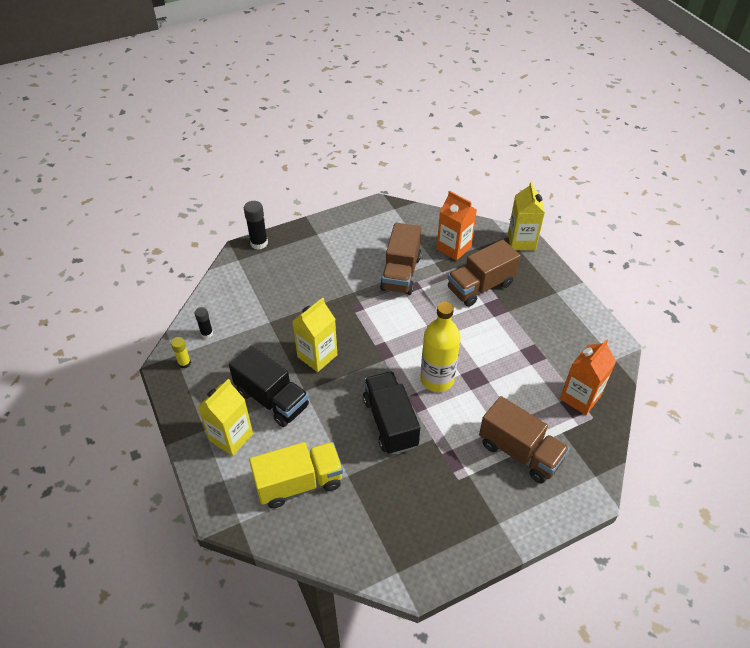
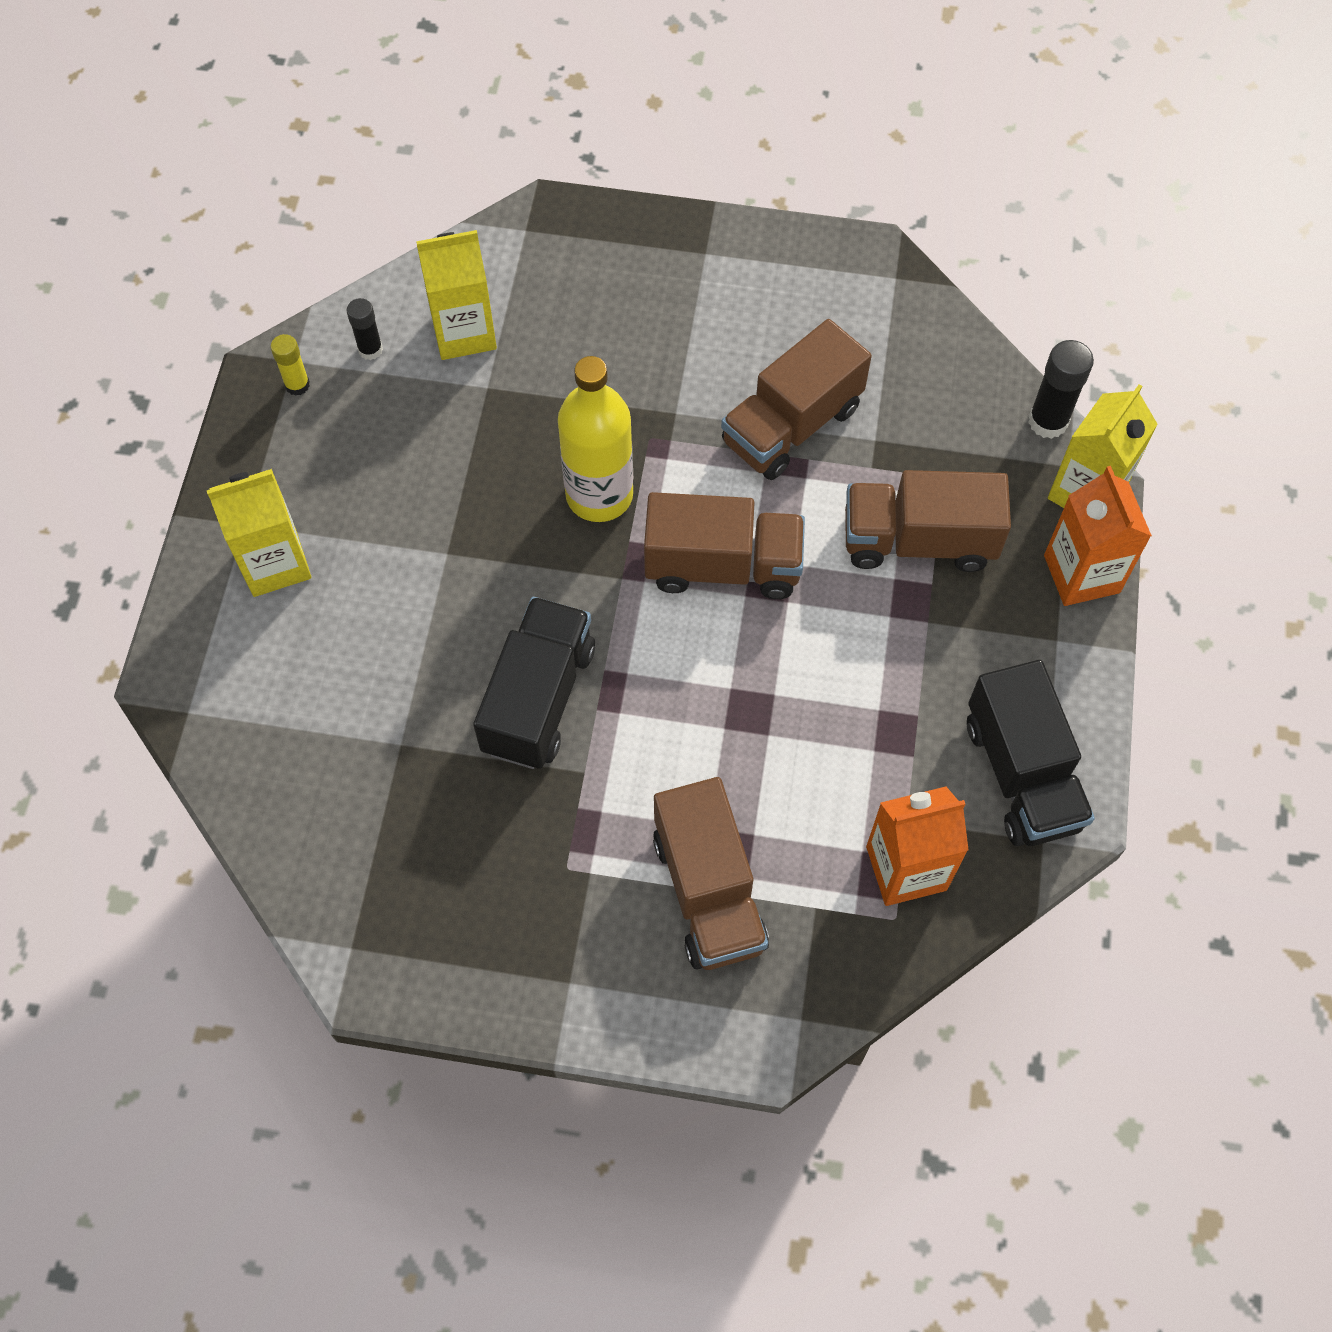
camera: 35 degrees right, 15 degrees up
(259, 243) = (587, 215): black glue stick -> black glue stick (1048, 421)
(272, 399) = (384, 536): black truck -> black truck (1021, 774)
(299, 483) = (318, 707): yellow truck -> none
(317, 356) = (516, 502): yellow carton -> yellow carton (464, 332)
(418, 333) = (722, 566): none -> brown truck
(437, 379) = (681, 672): yellow bottle -> yellow bottle (599, 495)
(453, 248) = (938, 429): orange carton -> orange carton (1081, 574)

